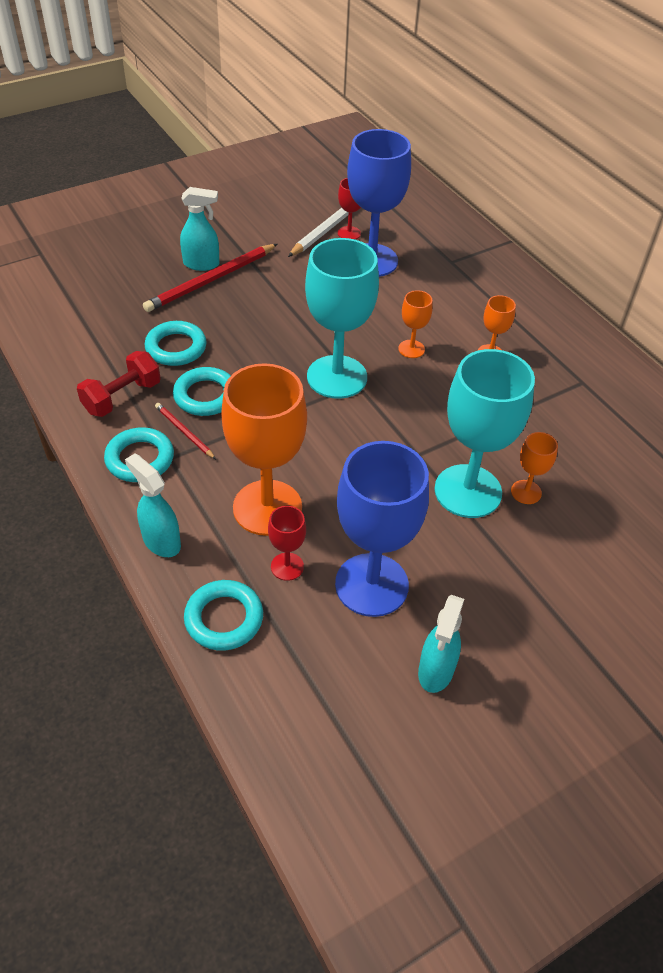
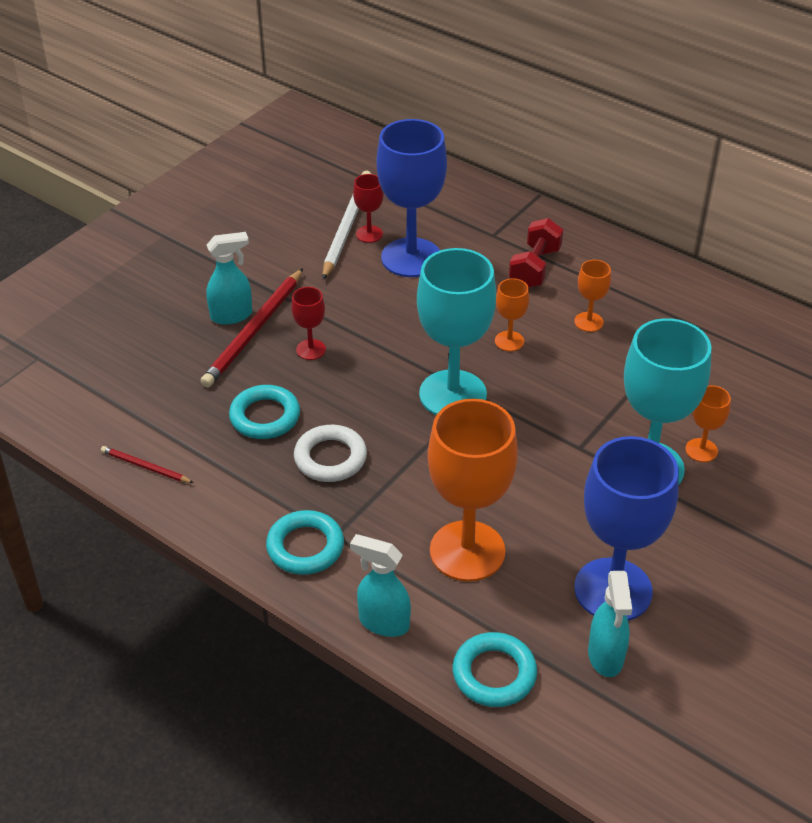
camera: 20 degrees left, 5 degrees down
(122, 397) = (242, 489): red dumbbell -> red dumbbell (535, 268)
(184, 432) = (333, 503): red pencil -> red pencil (145, 467)
(205, 396) = (330, 458): turquoise ring -> white ring
(287, 566) = (523, 601): red goblet -> red goblet (311, 349)
(435, 671) = (718, 648): turquoise spray bottle -> turquoise spray bottle (605, 656)

